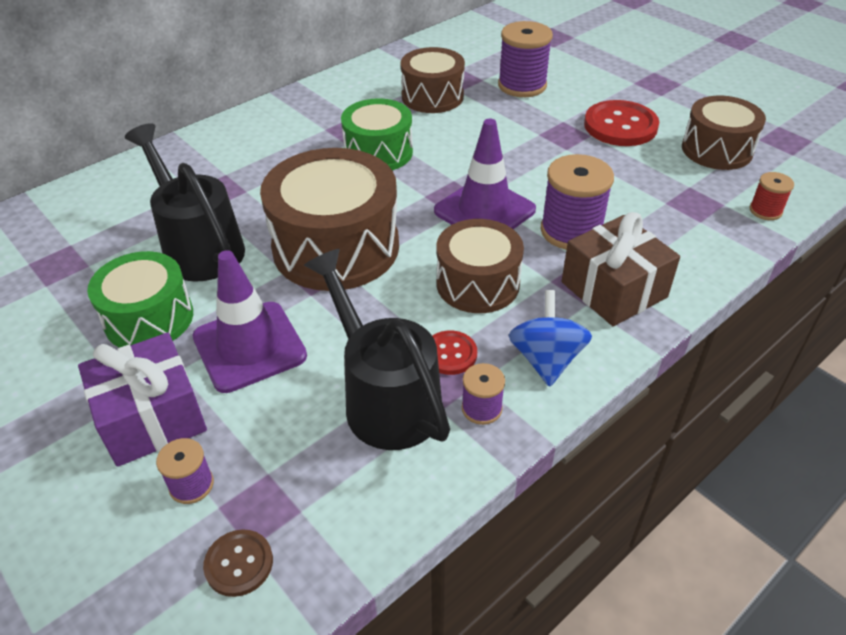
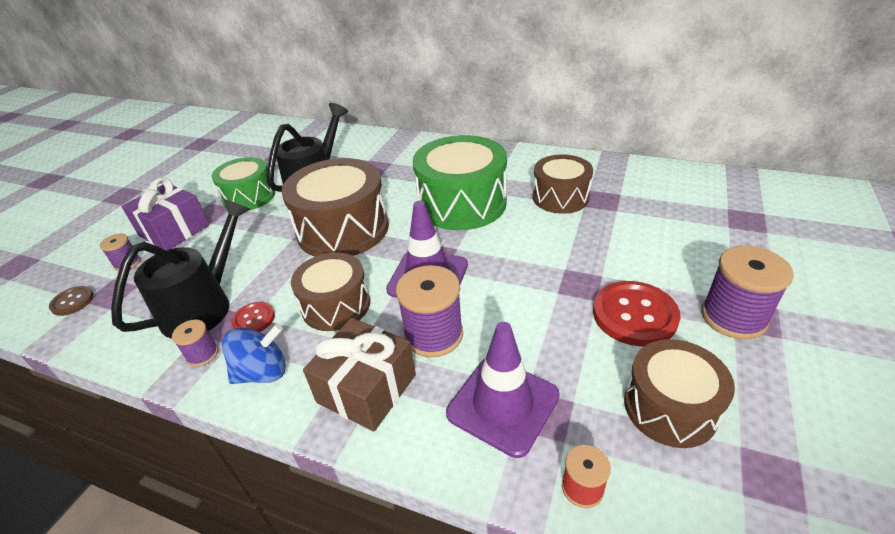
camera: 65 degrees right, 5 degrees down
(249, 346) = (236, 237): purple traffic cone -> purple traffic cone (503, 404)
(378, 152) = (462, 203): green drum -> green drum, size x1.60
(522, 85) = (633, 233): purple spool -> purple spool (733, 317)

